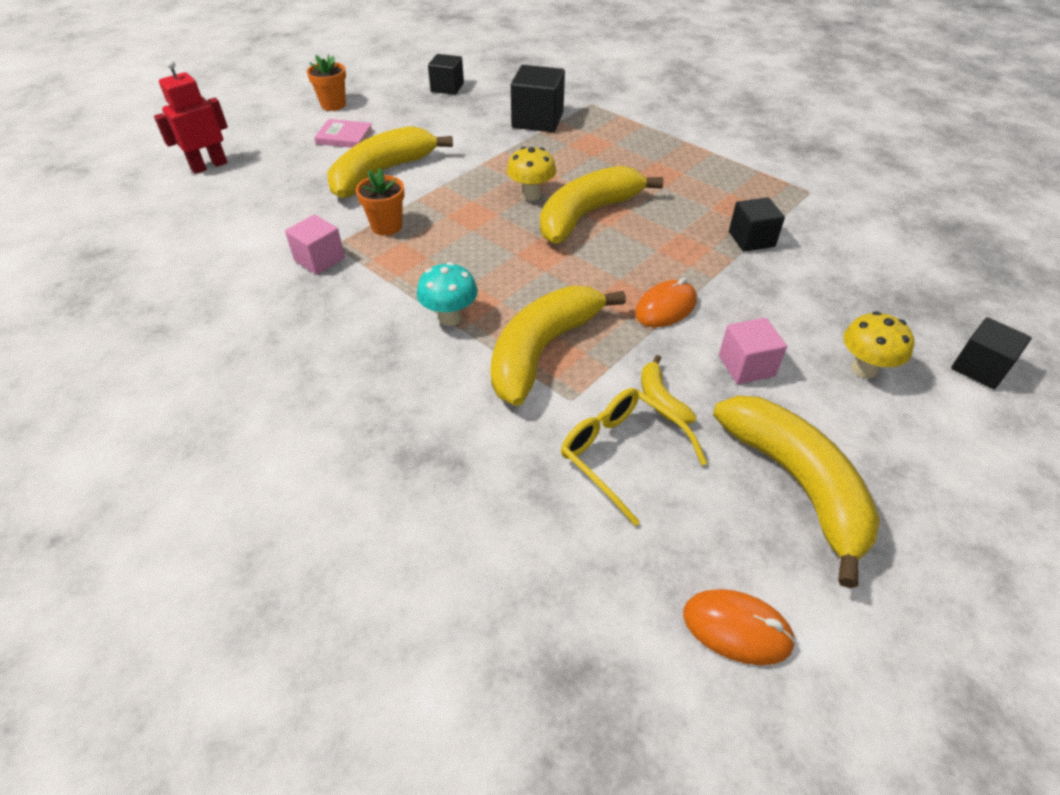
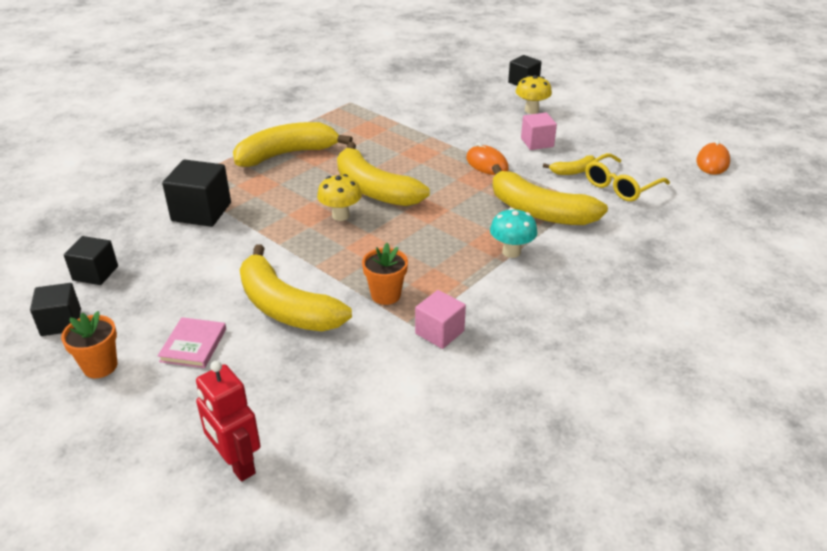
camera: 90 degrees left, 10 degrees down
(751, 239) = (408, 128): black cube -> black cube (61, 322)
(796, 483) = (621, 138): yellow banana -> yellow banana (287, 154)

